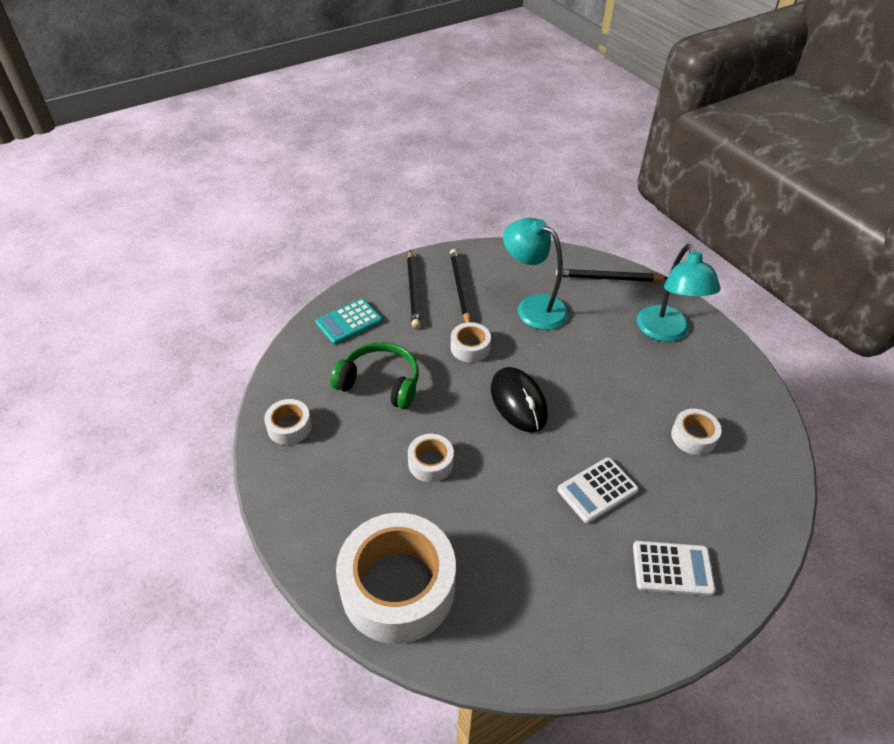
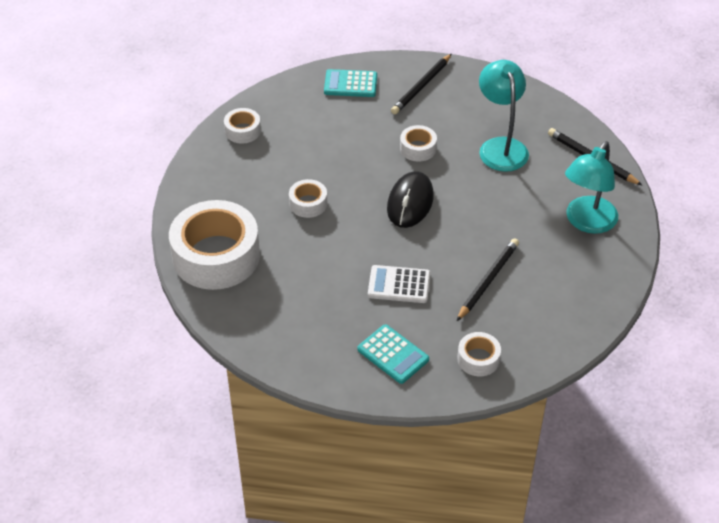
camera: 40 degrees right, 0 degrees up
(380, 383) = (328, 136): green headphones -> none
(460, 288) = (459, 103): black pencil -> black pencil (488, 281)
(672, 568) = (393, 354): white calculator -> turquoise calculator
(693, 437) = (511, 298): white tape -> white tape (478, 359)

